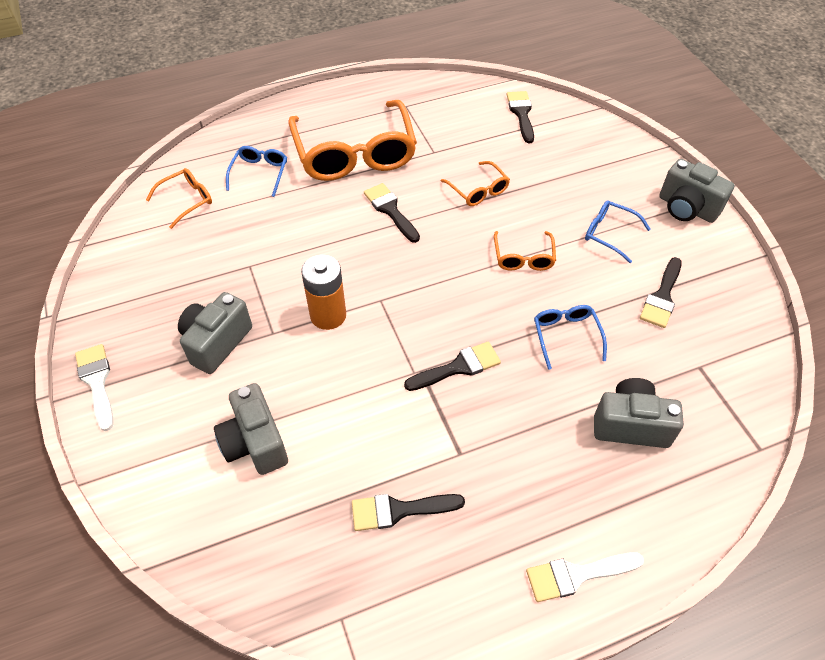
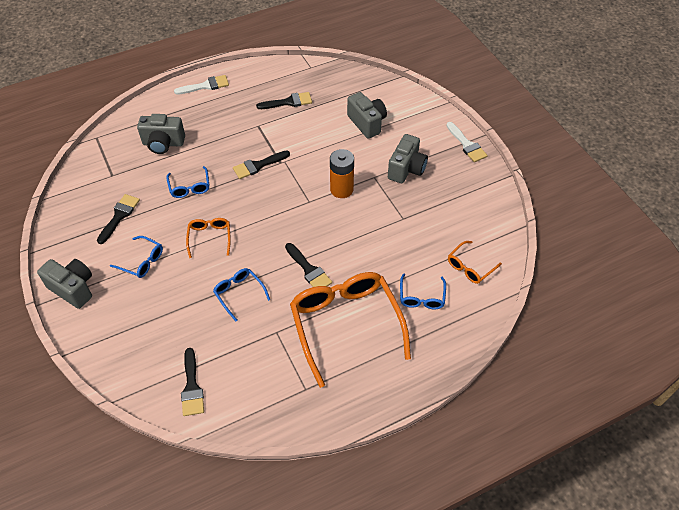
camera: 175 degrees right, 0 degrees up
(478, 190) = (239, 294): orange glasses -> blue glasses

